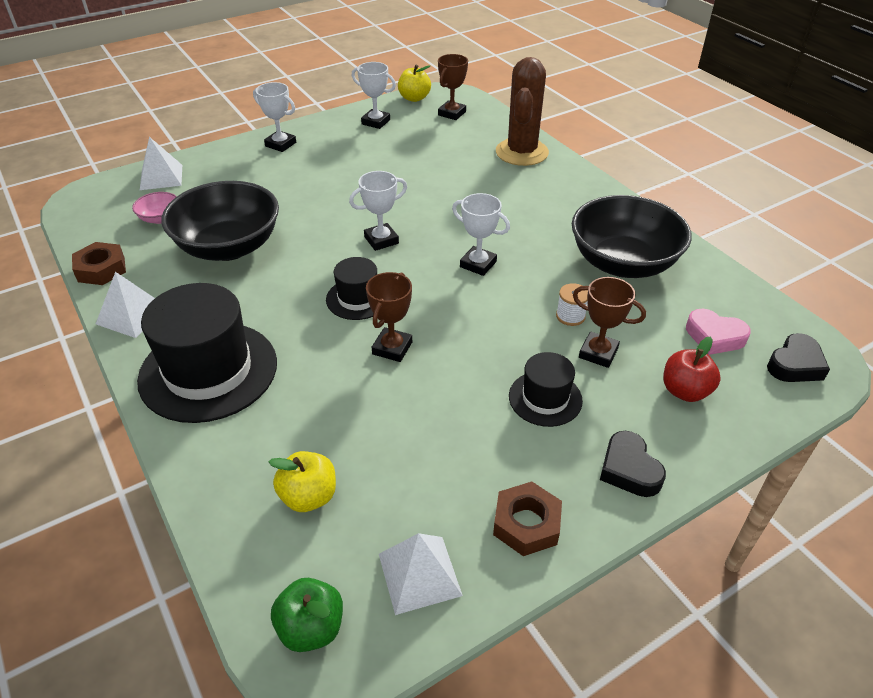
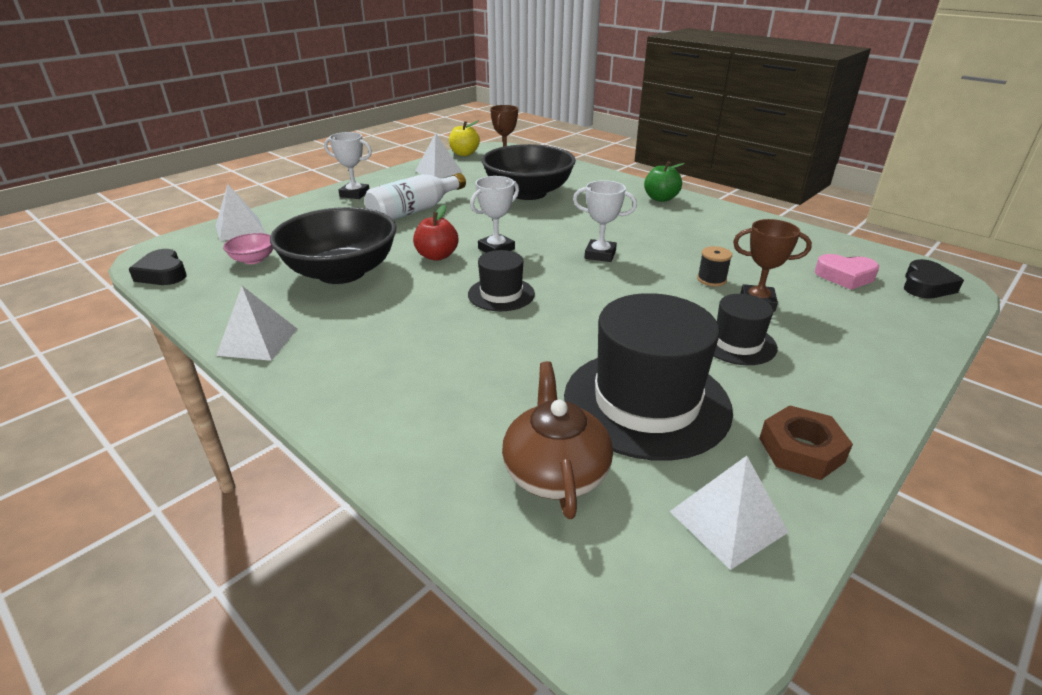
camera: 15 degrees left, 10 degrees down
(101, 269) = (203, 308): brown nut -> none
(208, 371) = (373, 376): black hat -> black hat (646, 402)
(309, 496) = (555, 471): yellow apple -> brown teapot
(311, 628) = (643, 609): green apple -> green apple (660, 198)
(327, 176) = (414, 211): none -> white bottle
(376, 122) = (438, 171): white trophy -> white pyramid
(392, 348) = (561, 327): brown trophy -> none
(521, 152) = (584, 178): brown cactus -> none
(570, 316) = (711, 279): white spool -> black spool
(623, 263) = (727, 238): black bowl -> black bowl (528, 193)
(629, 469) = (858, 385): black heart -> black heart (163, 274)
(685, 391) = (855, 318): red apple -> red apple (437, 256)

